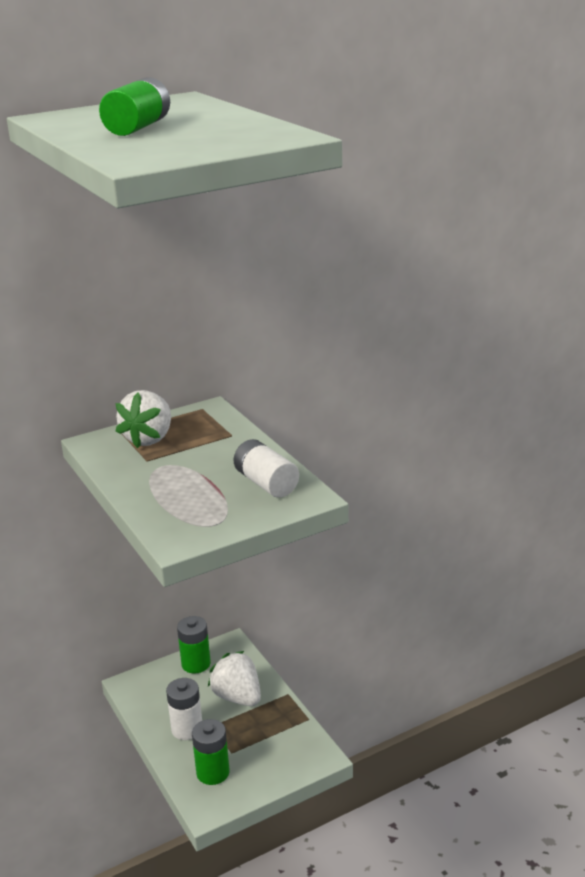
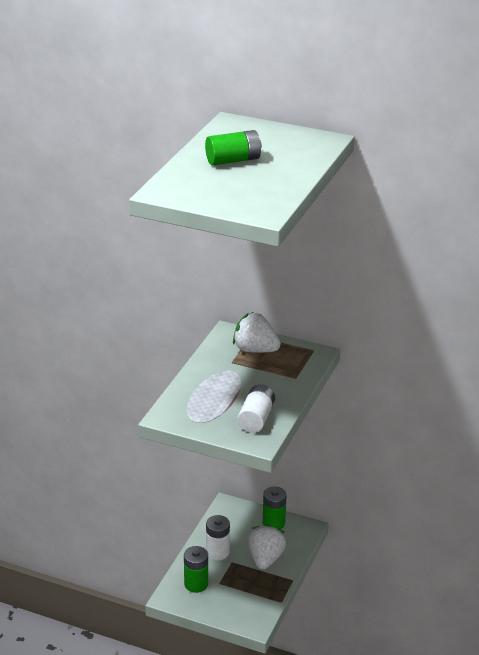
camera: 50 degrees right, 5 degrees up
(149, 438) = (255, 350): white strawberry -> white strawberry turned 45 degrees clockwise

